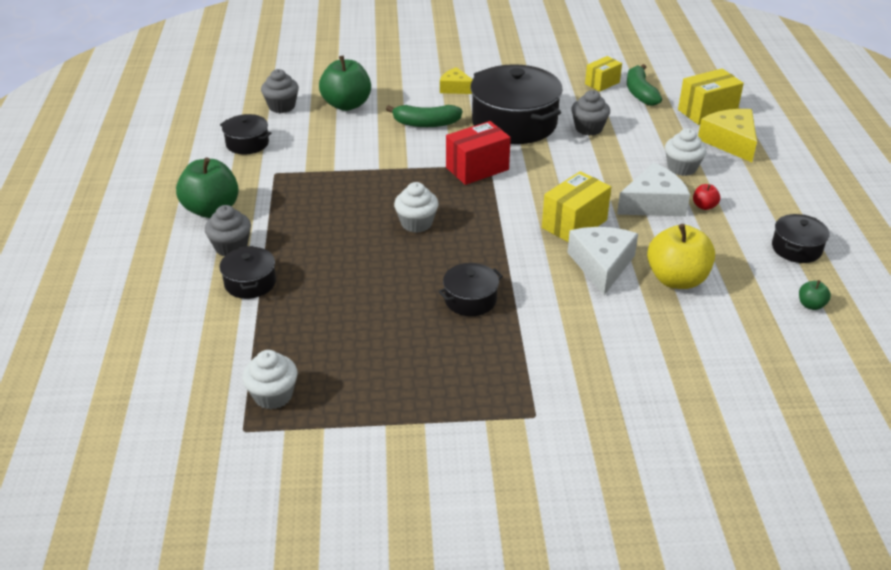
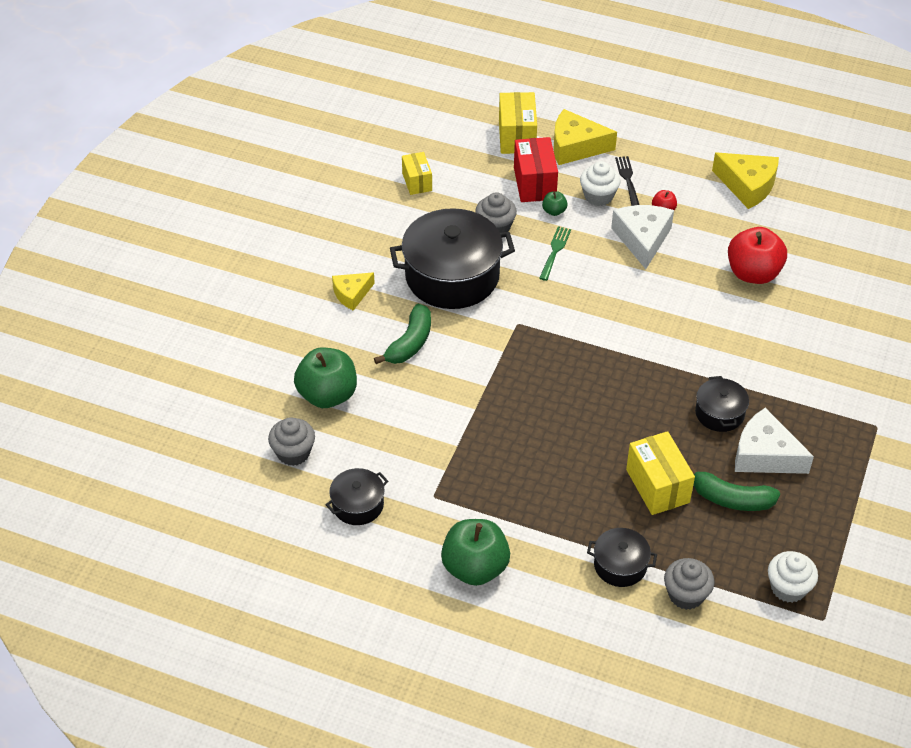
camera: 65 degrees left, 10 degrees up
(231, 247) = (552, 566): grey cupcake -> grey cupcake (686, 595)
(416, 223) = (587, 411): white cupcake -> none
(477, 169) = (519, 334): red box -> red box (534, 183)
(574, 224) = (645, 303): yellow box -> yellow box (657, 486)
(590, 162) = (555, 251): none -> green fork
(601, 265) = (712, 310): white cheese -> white cheese (764, 455)
(640, 93) = (453, 164): green banana -> green banana (731, 499)
(676, 279) = (753, 273): yellow apple -> red apple
(721, 177) = (627, 179): none -> black fork
(796, 248) = (747, 186): black pot -> yellow cheese
(811, 305) = (818, 214): green apple -> green apple (554, 211)

